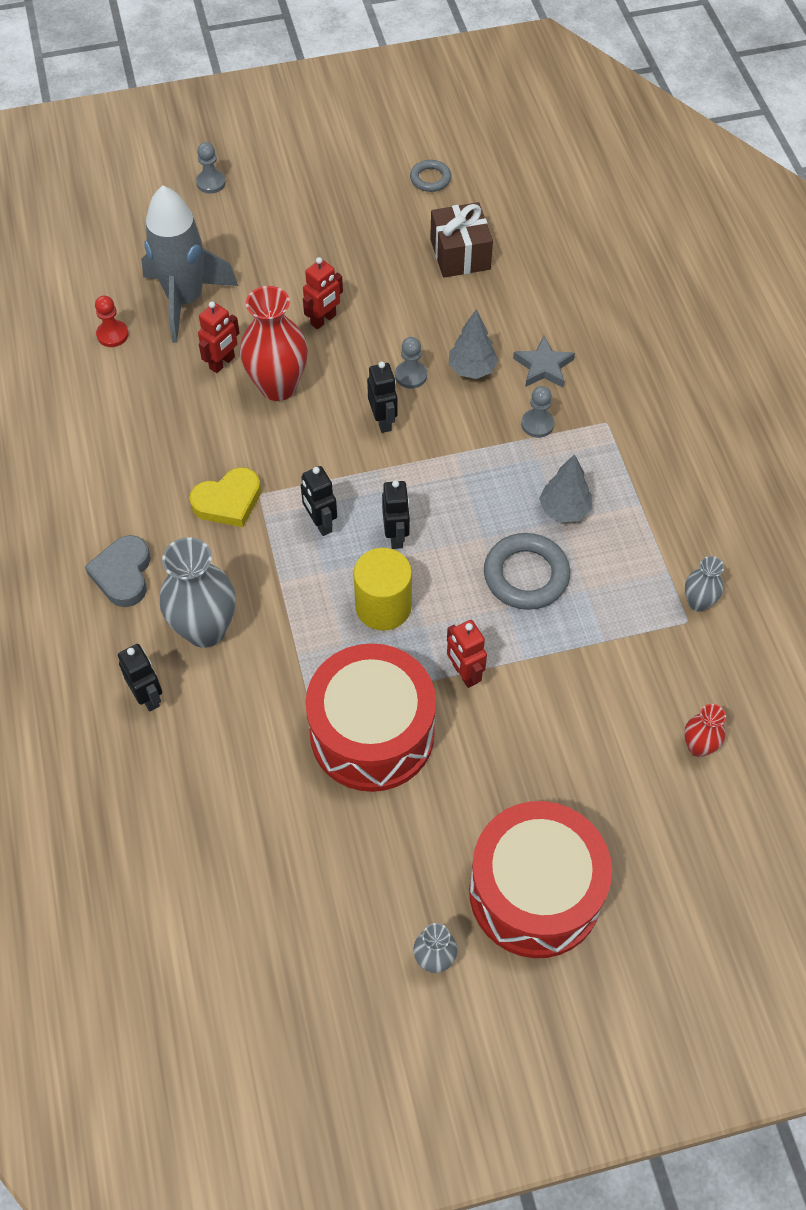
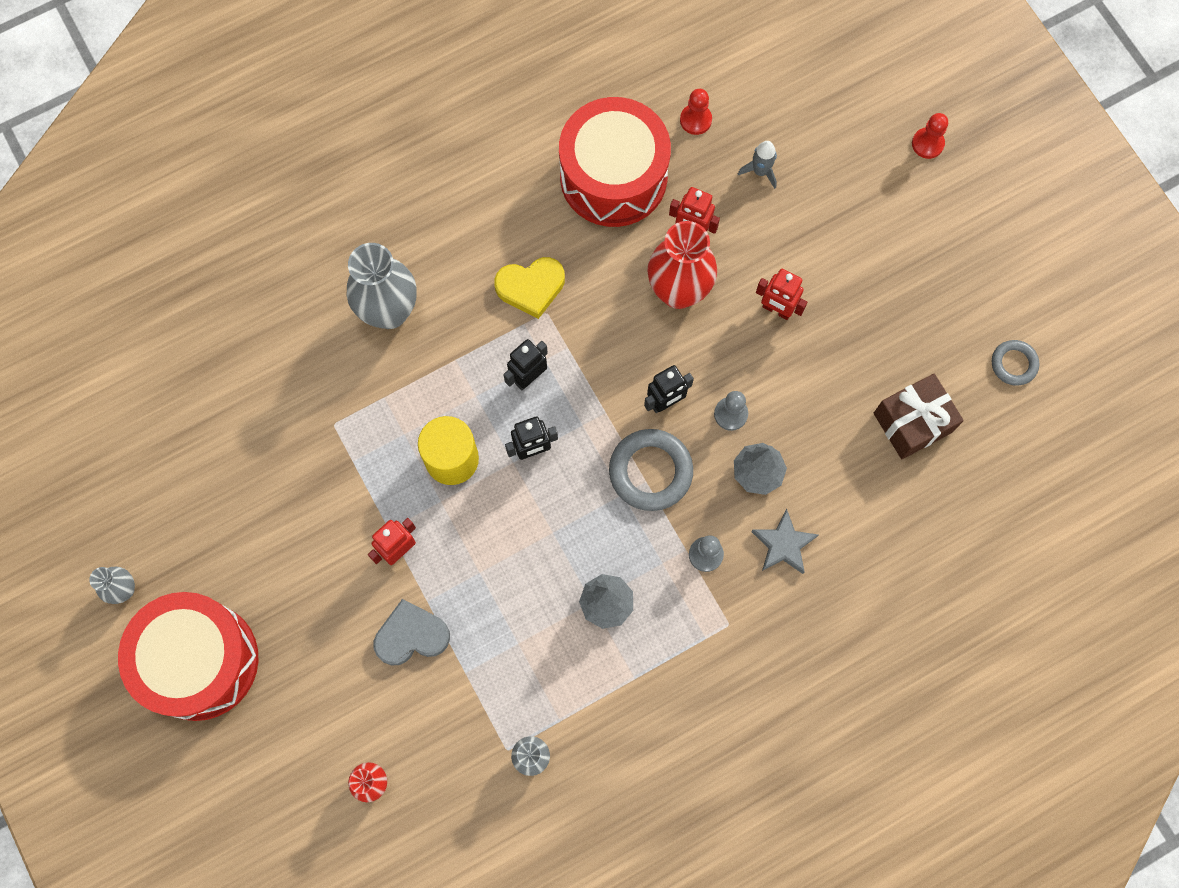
camera: 75 degrees right, 15 degrees up
(123, 574) = (429, 223): grey heart -> grey heart (411, 635)
(148, 697) = (312, 286): black robot -> none
(185, 300) = (760, 171): grey rocket -> grey rocket, size x0.40
(211, 183) = (927, 144): grey pawn -> red pawn
(228, 501) = (531, 287): yellow heart -> yellow heart turned 60 degrees counterclockwise
(372, 733) = (319, 484): red drum -> red drum (613, 177)
(526, 575) = (520, 583): grey ring -> grey ring (650, 471)

